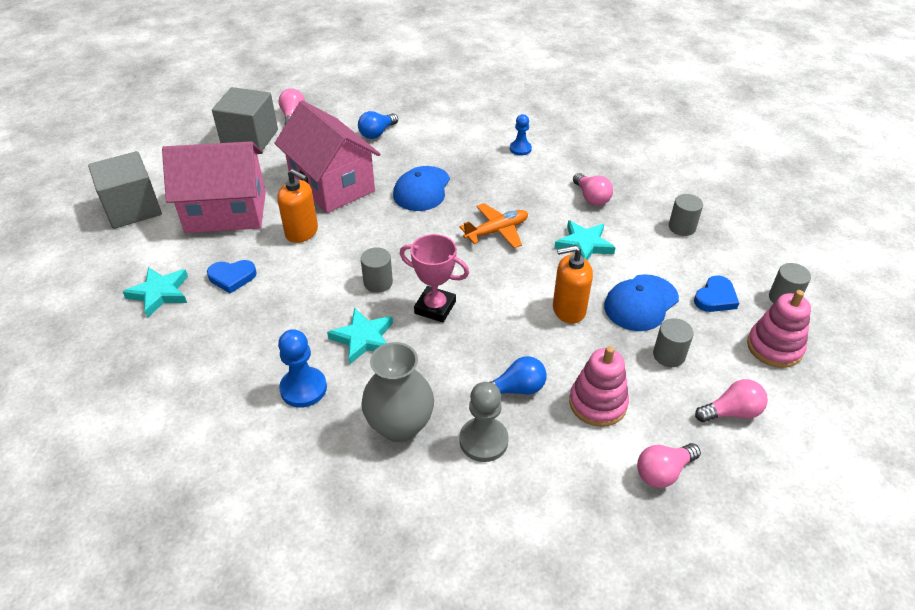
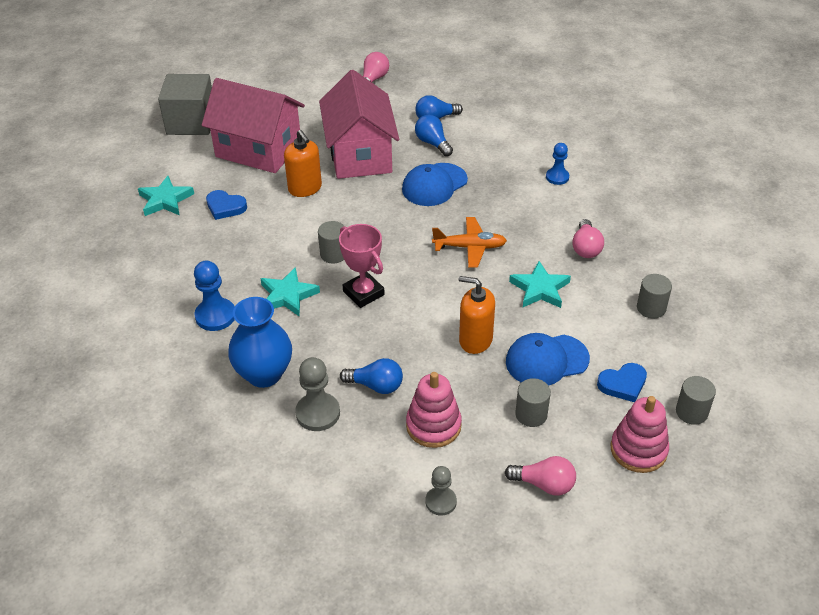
camera: 30 degrees right, 0 degrees up
(250, 138) = (323, 89): grey cube -> none
(391, 154) = (433, 143): none -> blue light bulb
(400, 426) = (264, 374): grey vase -> blue vase
(663, 472) = (441, 502): pink light bulb -> grey pawn

